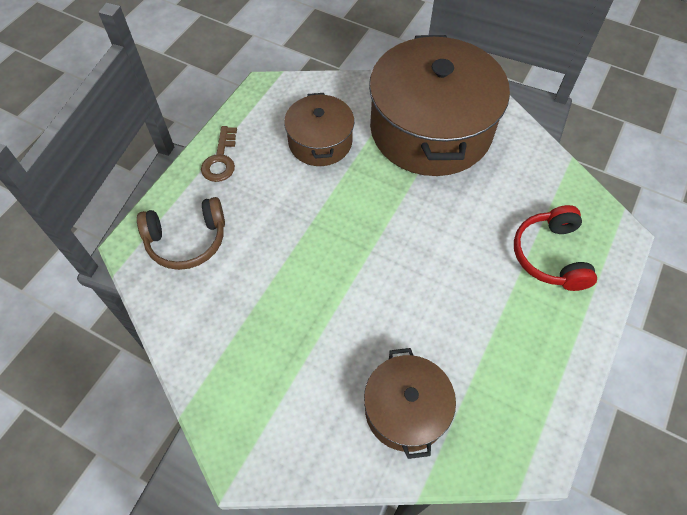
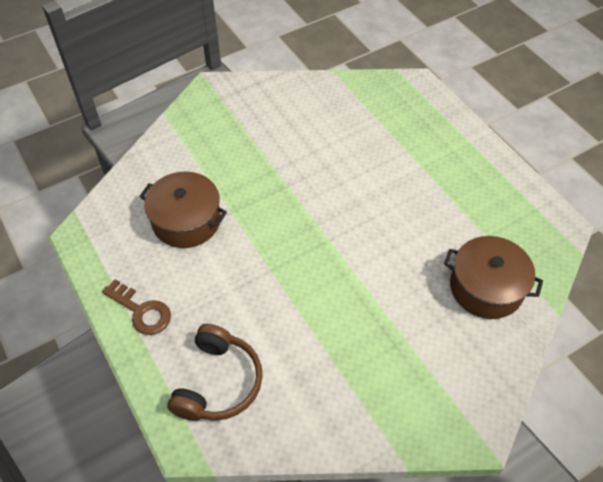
camera: 60 degrees left, 5 degrees down
(430, 129) = (237, 137): brown pot -> none
(550, 255) = (408, 131): red headphones -> none

